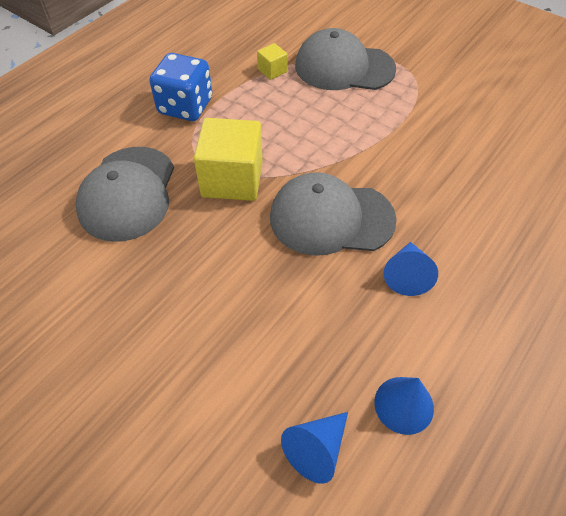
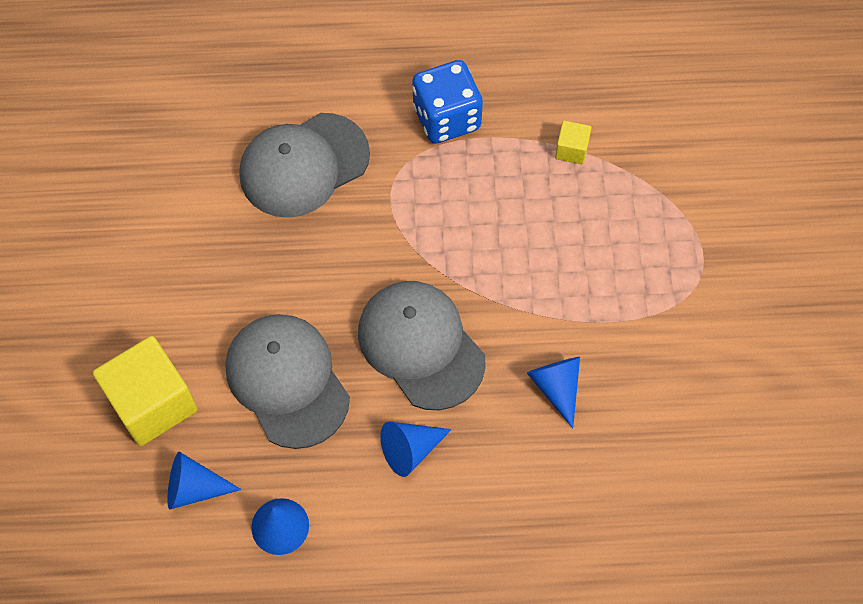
camera: 50 degrees right, 10 degrees up
(232, 179) = (393, 231): yellow cube -> yellow cube (152, 403)
(344, 67) = (643, 210): grey cap -> grey cap (287, 381)
(426, 171) = (556, 387): none -> blue cone

